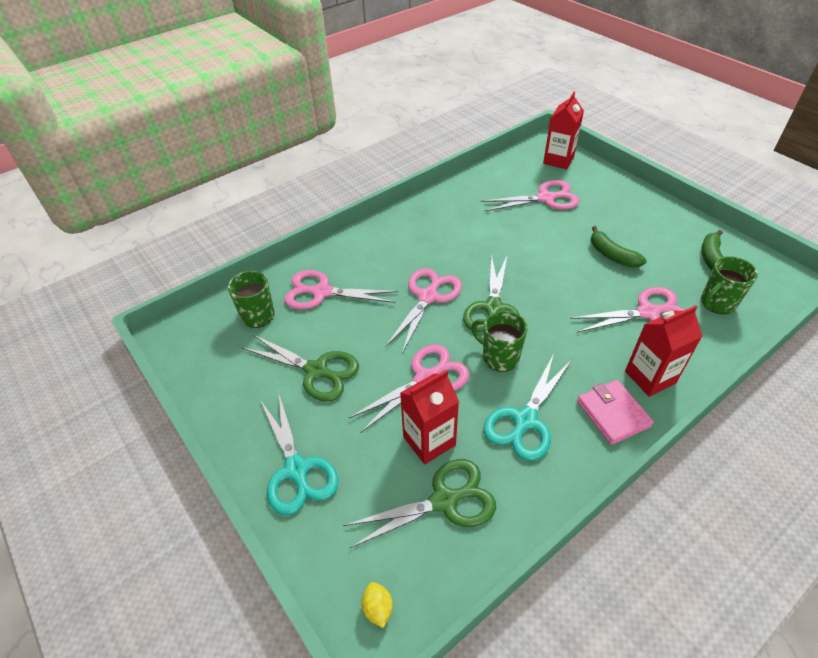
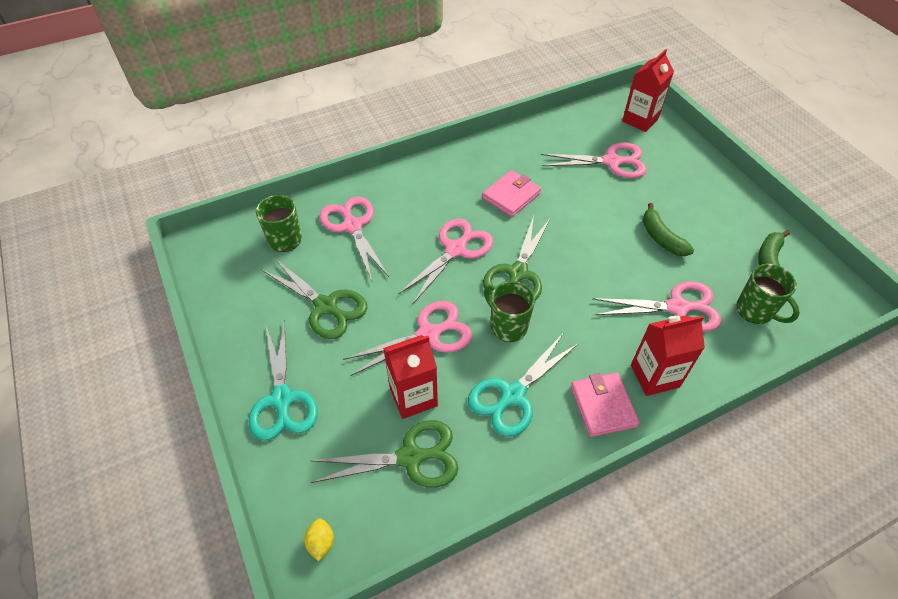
camera: 10 degrees right, 5 degrees up
(322, 292) = (352, 226): pink scissors -> pink scissors turned 45 degrees clockwise
(464, 241) = (511, 195): none -> pink wallet
(717, 303) = (755, 311): green mug -> green mug turned 105 degrees counterclockwise

